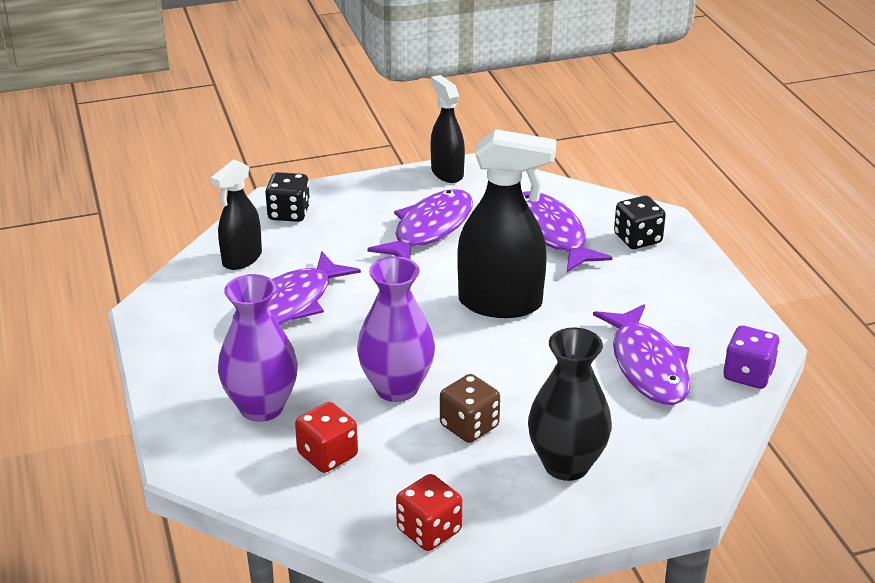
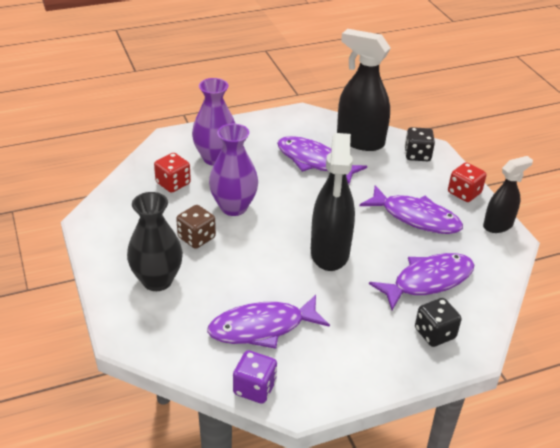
camera: 85 degrees right, 5 degrees up
(241, 259) = (359, 140): black spray bottle -> black spray bottle, size x1.66
(429, 531) = (106, 222): red dice -> red dice (464, 193)

